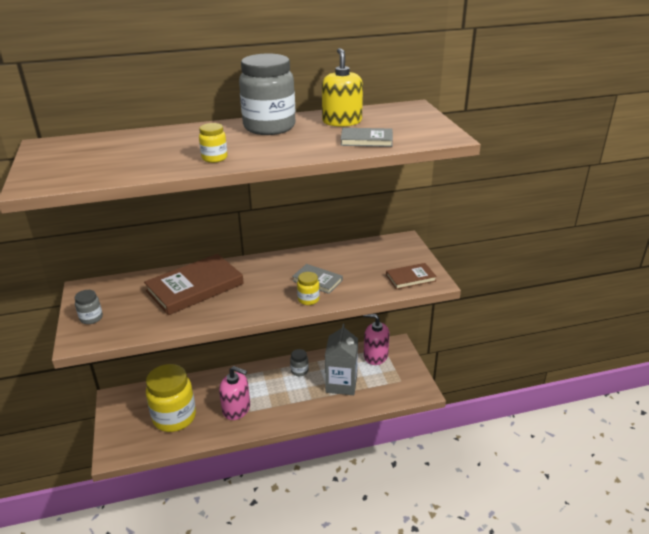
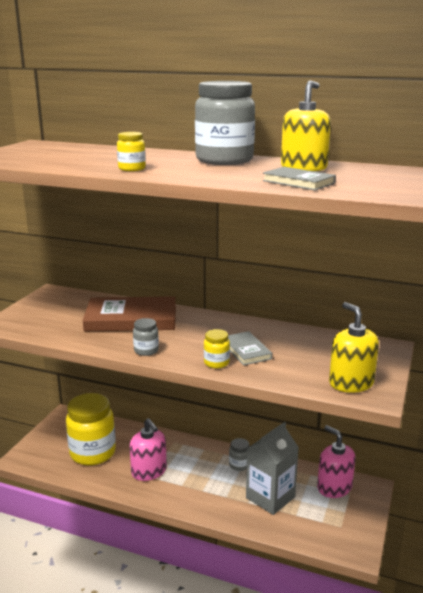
camera: 35 degrees right, 10 degrees down
(91, 318) = (29, 313): grey jar -> grey jar (146, 350)
(410, 278) = (351, 383): brown book -> yellow soap dispenser

